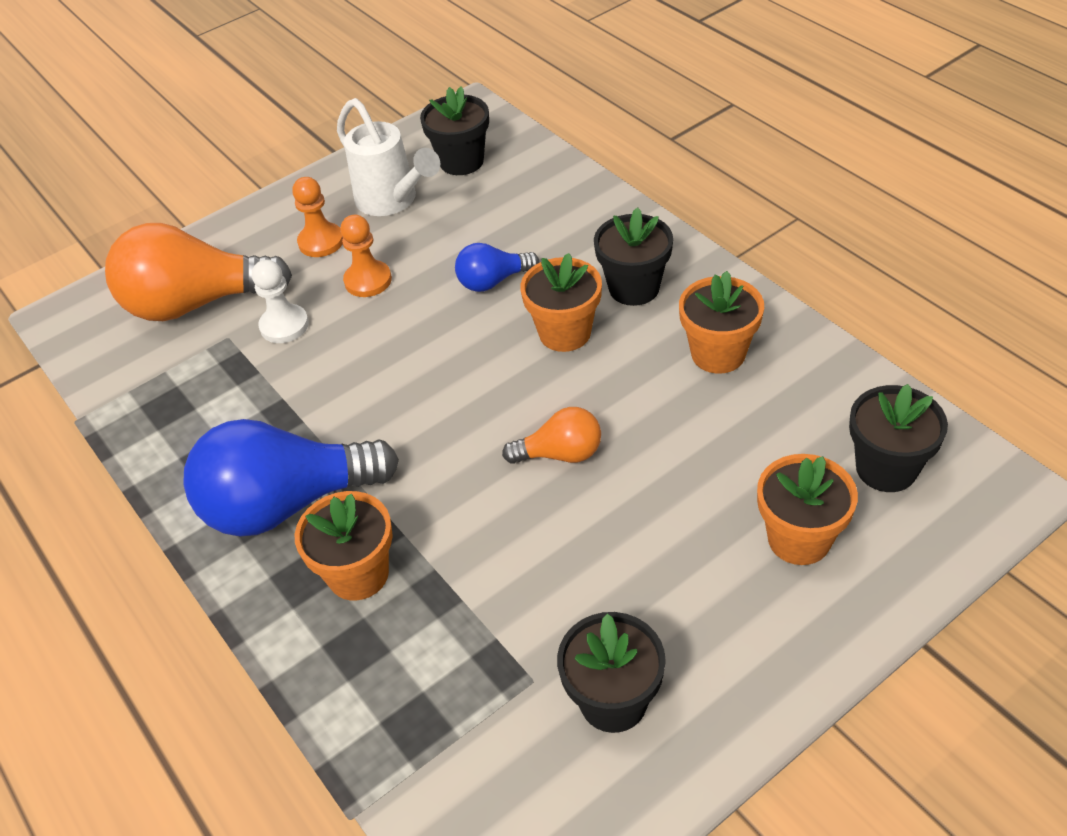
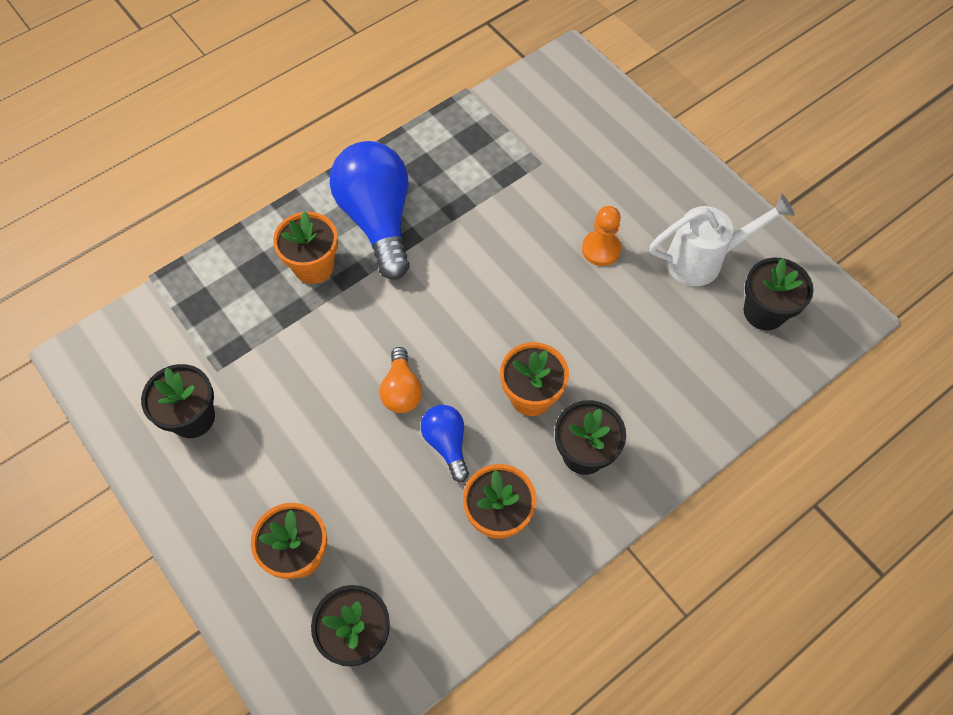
camera: 85 degrees right, 15 degrees up
(196, 303) = (579, 138): orange light bulb -> none
(284, 325) = (551, 197): white pawn -> none
(321, 242) = (650, 211): orange pawn -> none
(393, 201) = (704, 260): white watering can -> white watering can turned 150 degrees counterclockwise
(493, 281) = (597, 341): blue light bulb -> blue light bulb (446, 443)

